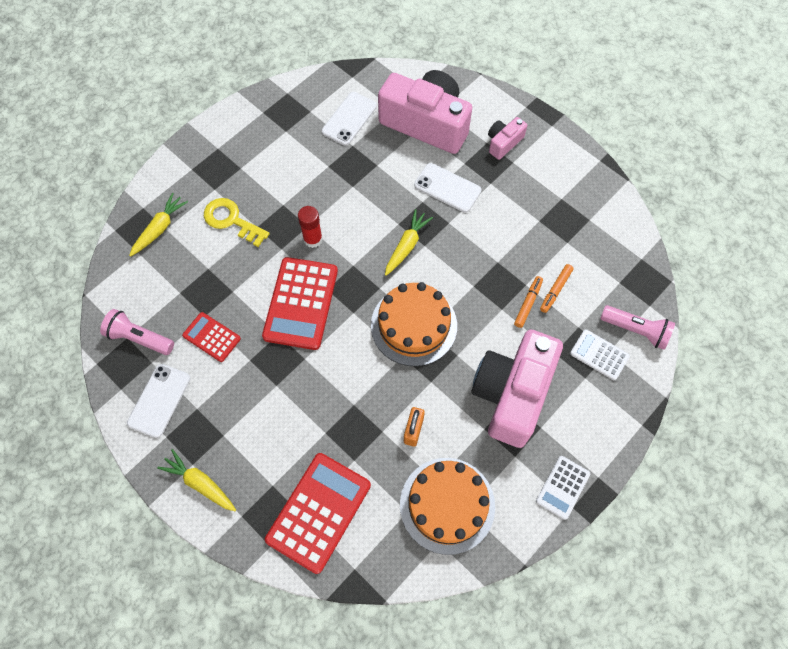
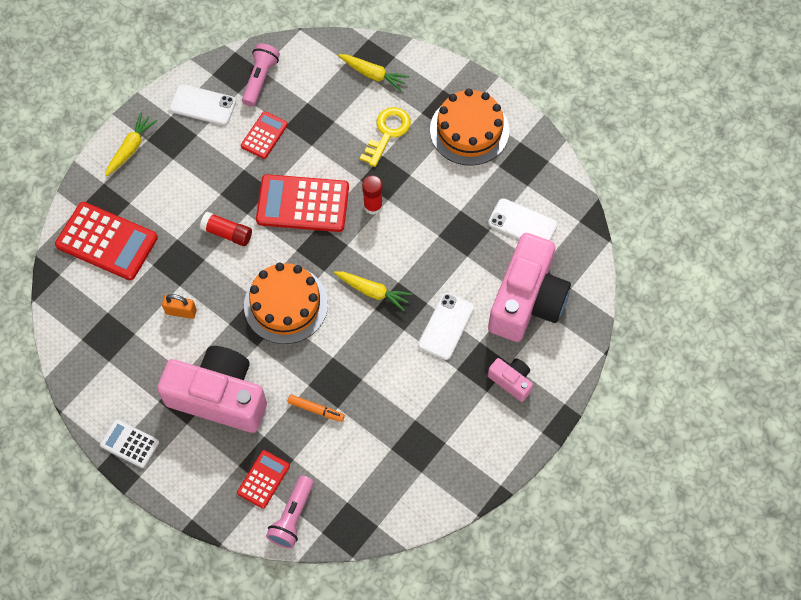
camera: 85 degrees right, 0 degrees up
(325, 379) = (227, 233): none -> red glue stick
(447, 505) = (113, 344): orange cake -> orange cake (469, 130)
(555, 290) = (333, 436): orange marker -> none
(599, 355) = (263, 479): white calculator -> red calculator

